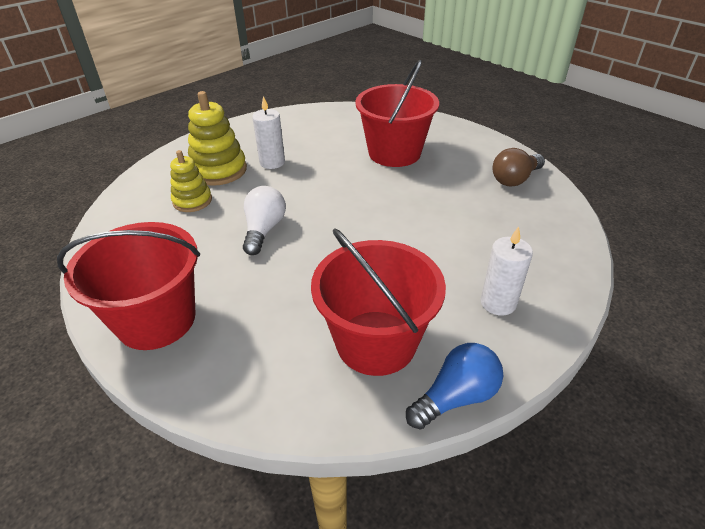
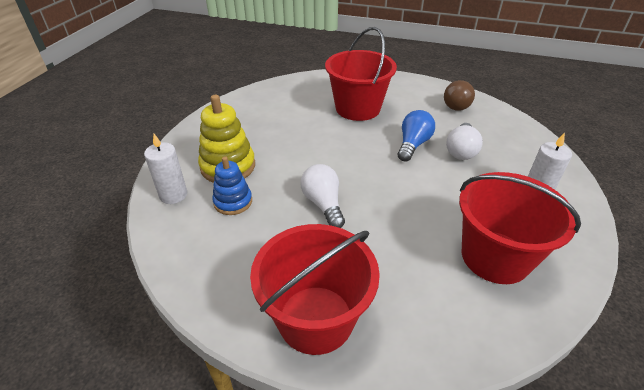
camera: 30 degrees left, 0 degrees up
(192, 201) = (233, 202): yellow stacking toy -> blue stacking toy
(272, 162) = (269, 145): white candle -> white candle (173, 195)
(456, 397) = (579, 270): blue light bulb -> blue light bulb (413, 144)
(461, 228) = (461, 151): none -> white light bulb

